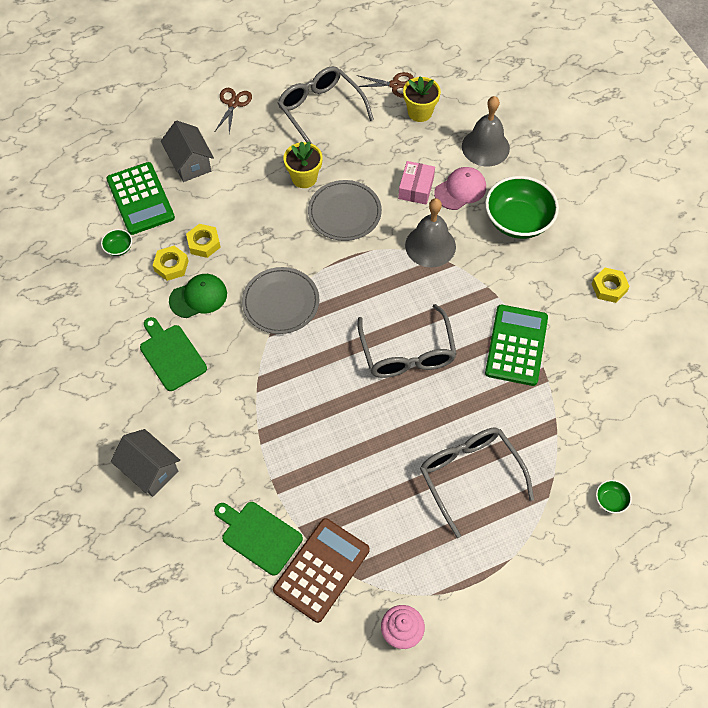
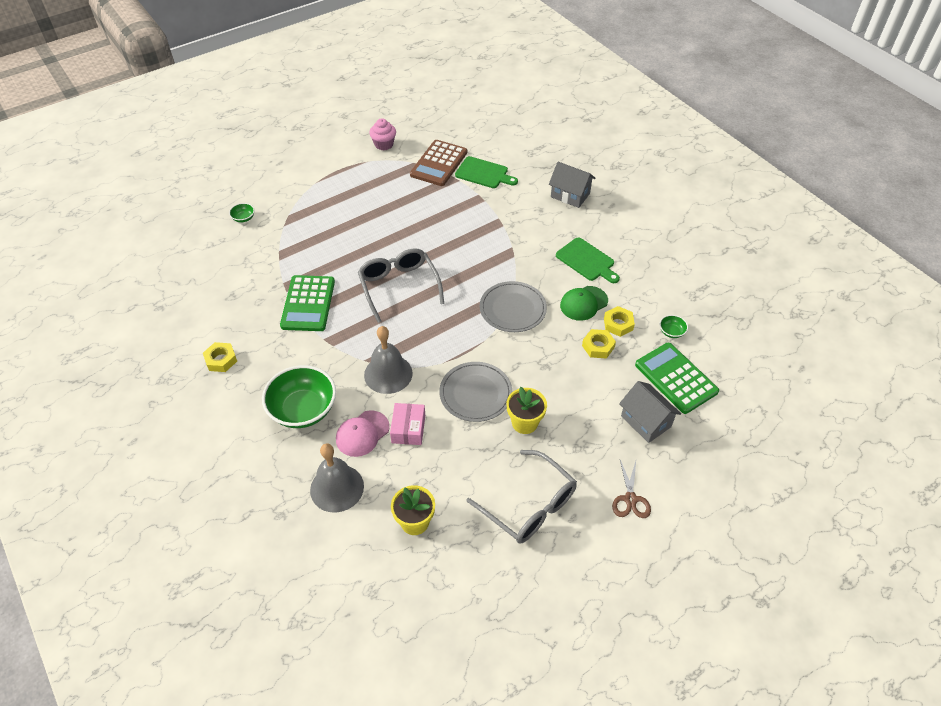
camera: 170 degrees right, 10 degrees down
(395, 85) = (449, 556): brown scissors -> none
(470, 476) = (344, 219): grey glasses -> none

